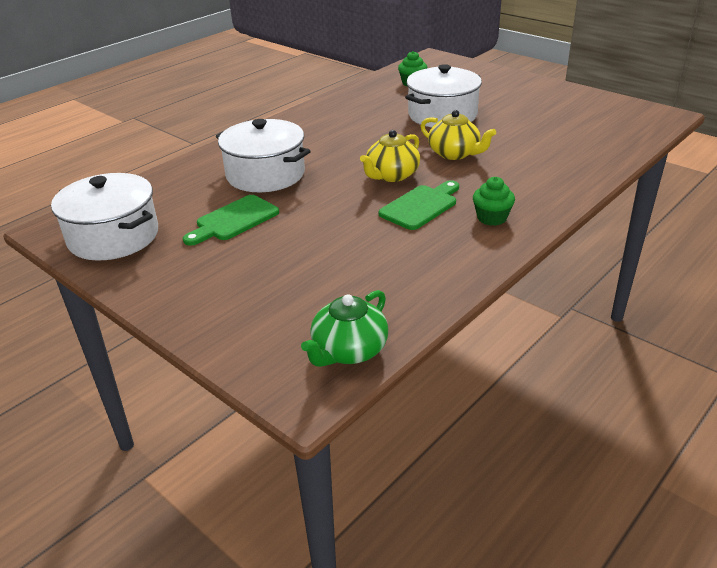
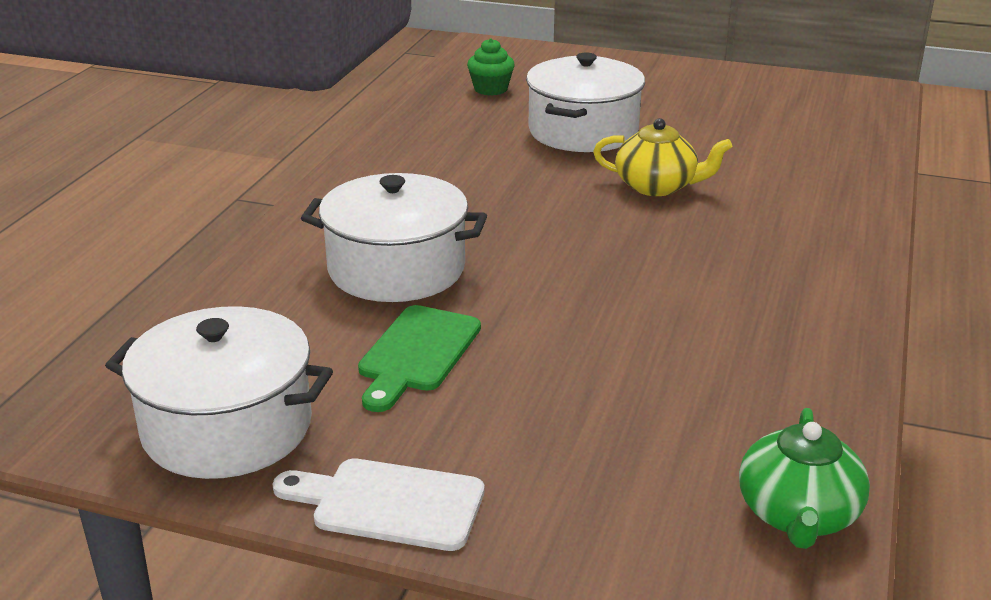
camera: 25 degrees left, 5 degrees down
(150, 290) = (389, 504): none -> white cutting board
(391, 175) = (597, 235): yellow teapot -> none
(421, 206) = (686, 273): green cutting board -> none
(491, 218) = (799, 271): green cupcake -> none

